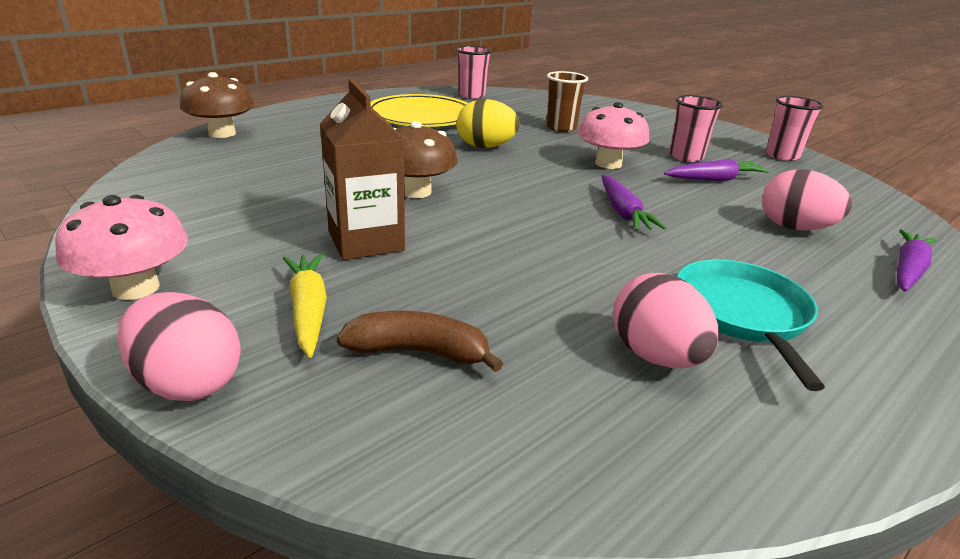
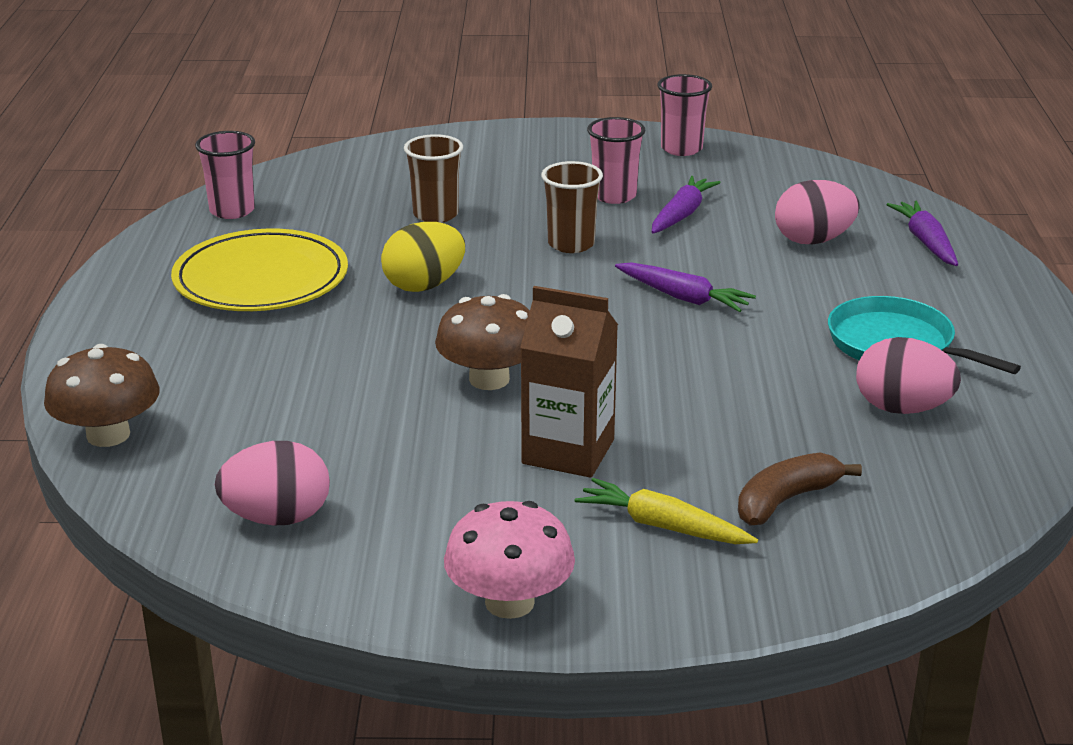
camera: 45 degrees left, 0 degrees up
(188, 383) = (710, 614): pink egg -> pink egg (277, 518)
(608, 164) = (571, 244): pink mushroom -> brown cup

